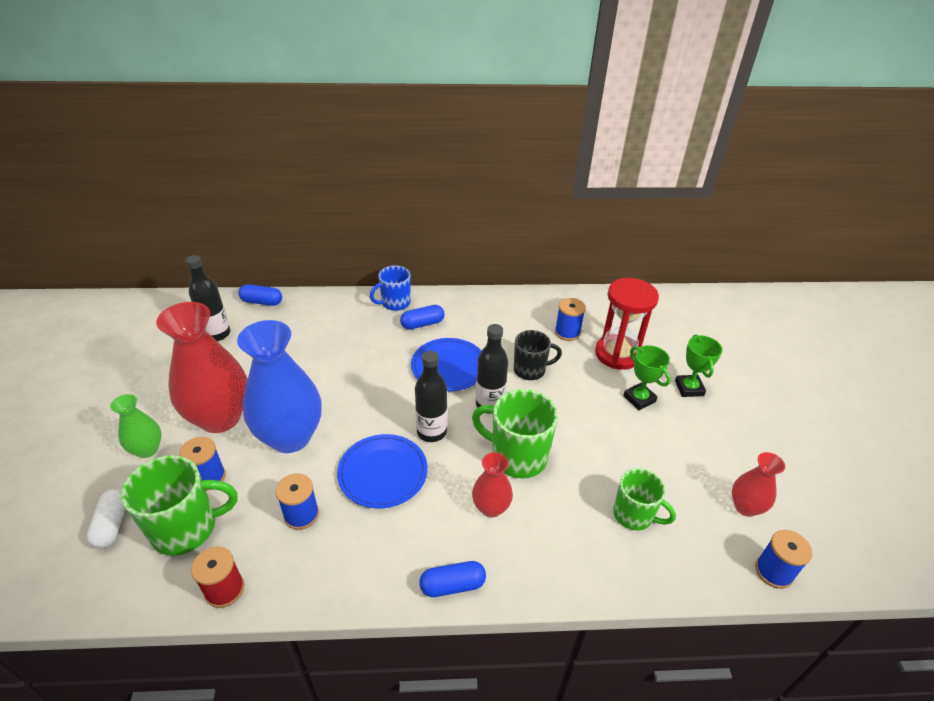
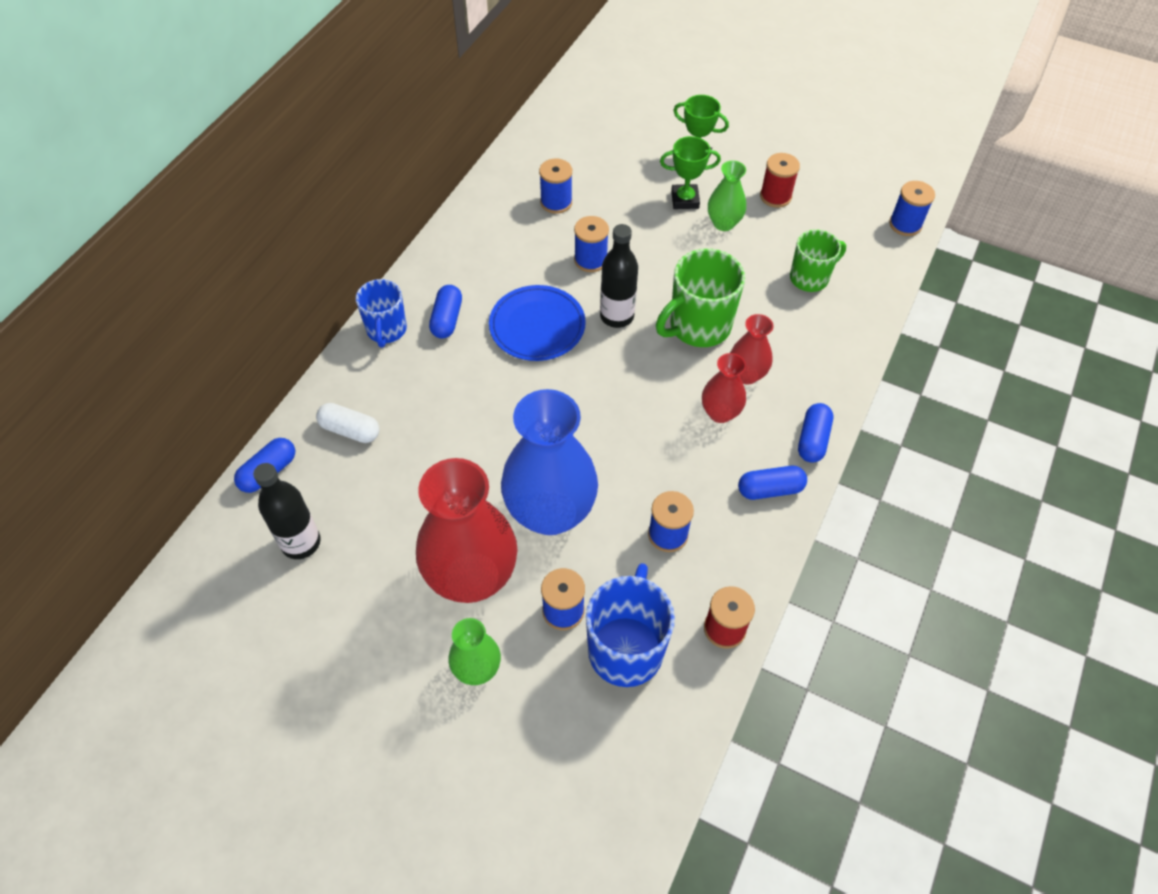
camera: 60 degrees left, 15 degrees up
(112, 525) = (579, 726): white capsule -> white capsule (350, 430)
(186, 528) = (626, 648): green mug -> blue mug
(380, 571) = (770, 489): none -> blue capsule
(383, 472) = (653, 444): blue plate -> none
(431, 432) = (624, 381): black bottle -> none
(530, 370) = (590, 260): black mug -> blue spool
(617, 354) = (615, 181): red hourglass -> none
(638, 432) = (723, 223): none -> green vase
(702, 455) = (775, 196): none -> red spool
(745, 507) = (841, 203): red vase -> red vase (720, 413)

